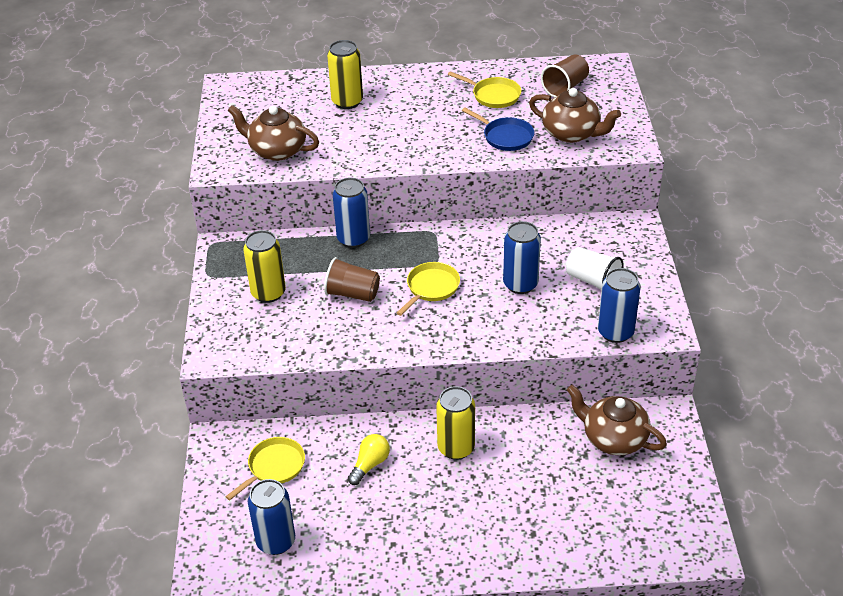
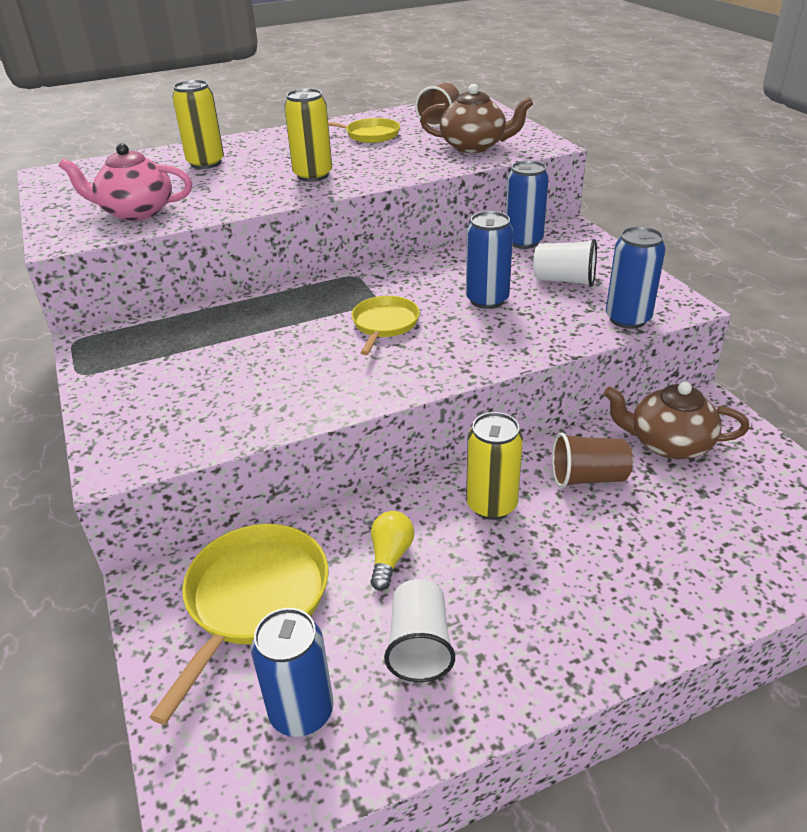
camera: 20 degrees left, 5 degrees down
(268, 293) = (174, 374): yellow can -> yellow can (313, 175)
(274, 467) = (254, 600): yellow pan -> yellow pan, size x1.67
(276, 150) = (136, 212): brown teapot -> pink teapot
(352, 293) = (288, 351): brown cup -> brown cup (588, 477)
(353, 239) = (262, 300): blue can -> blue can (523, 241)
(360, 526) = (419, 645): none -> white cup
(505, 137) = (405, 159): blue pan -> none

